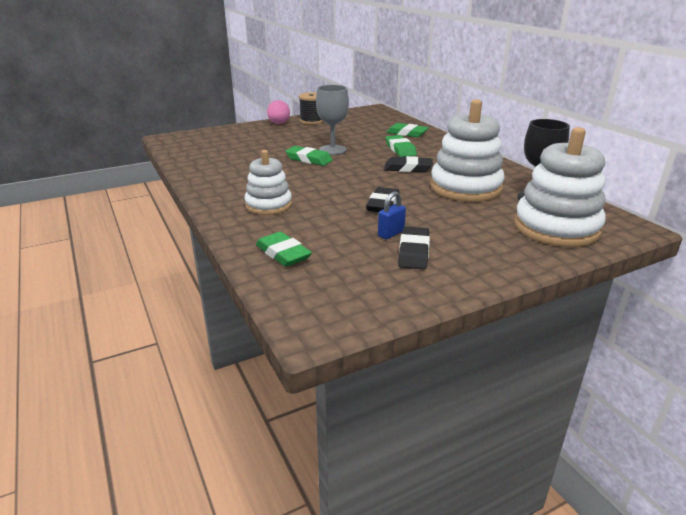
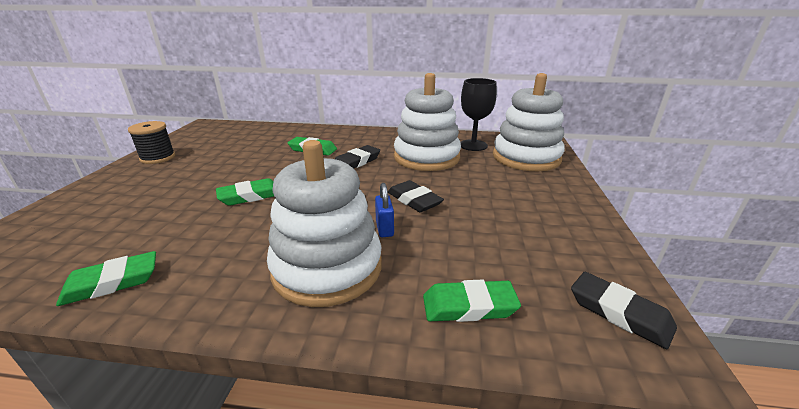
camera: 55 degrees left, 0 degrees up
(268, 205) = (327, 268): white stacking toy -> white stacking toy, size x1.63
(279, 124) = (118, 175): pink egg -> none
(332, 150) = (253, 176): grey goblet -> none
(391, 234) = (479, 220): blue padlock -> blue padlock (384, 229)
(407, 133) = (286, 135): green eraser -> green eraser (112, 282)
(414, 252) = (524, 223): black eraser -> black eraser (619, 313)

